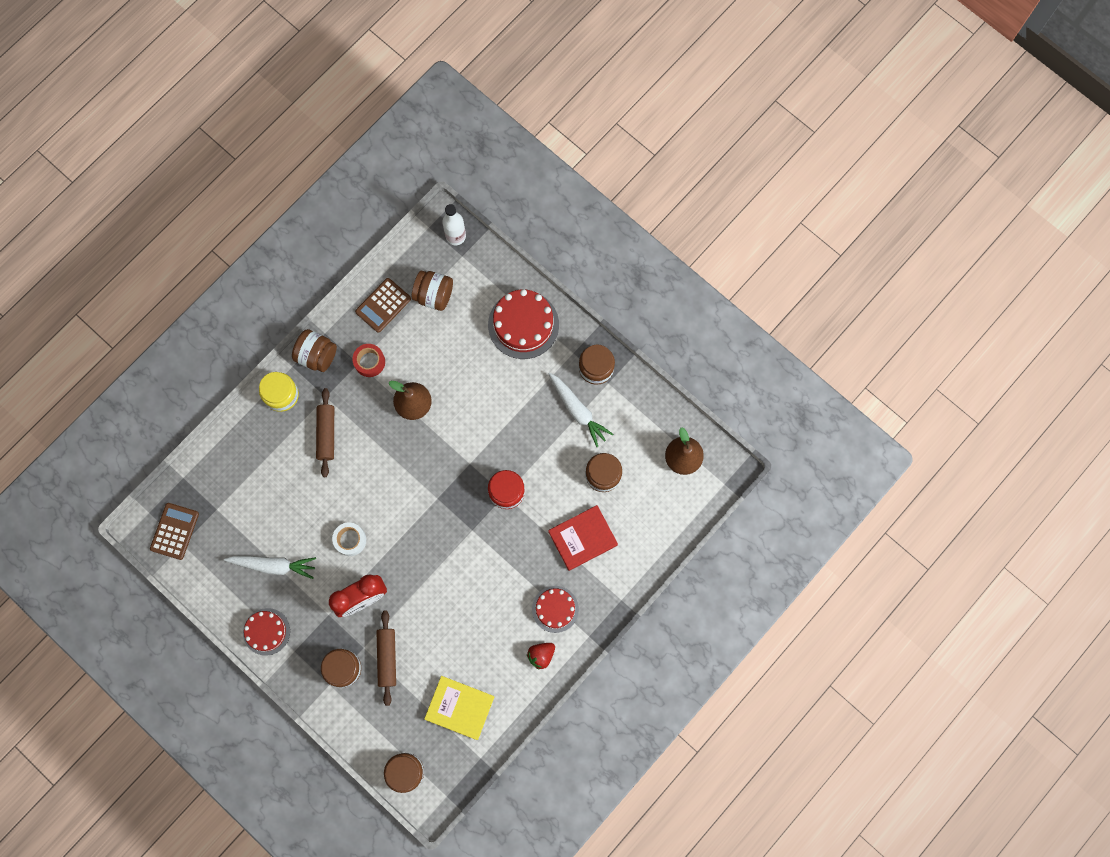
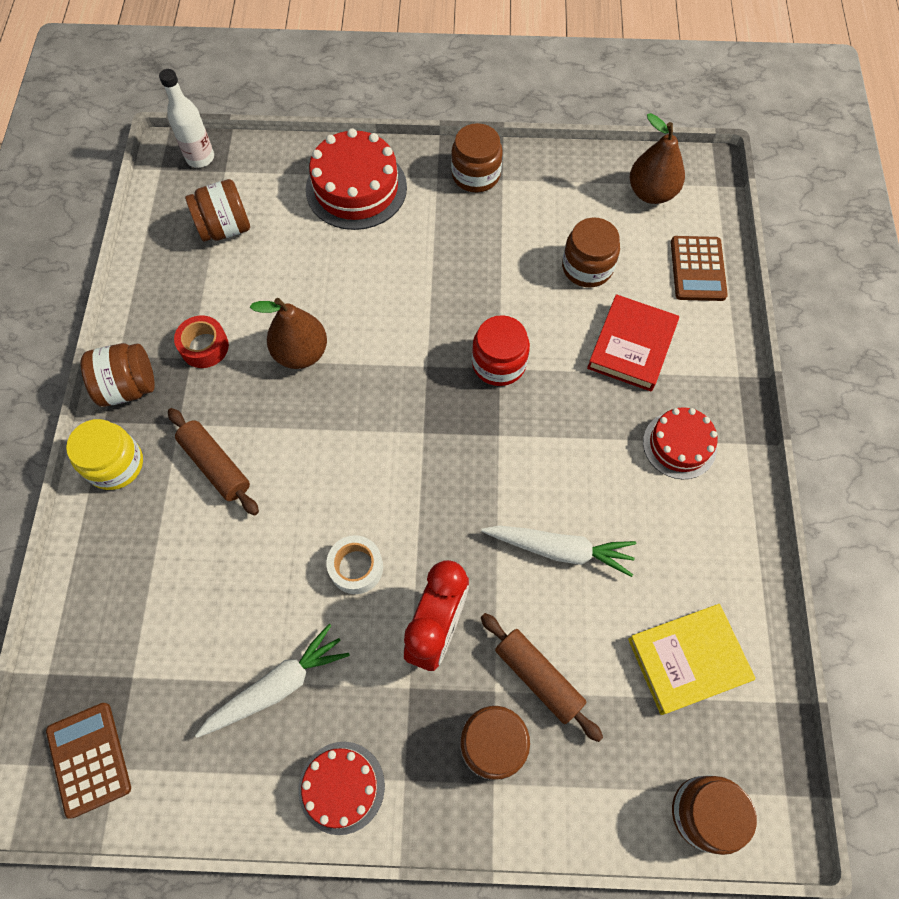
camera: 40 degrees left, 10 degrees down
(383, 305) = (171, 278): brown calculator -> brown calculator (698, 269)
(541, 655) = (717, 510): red strawberry -> none
(578, 411) = (497, 226): white carrot -> white carrot (560, 549)

